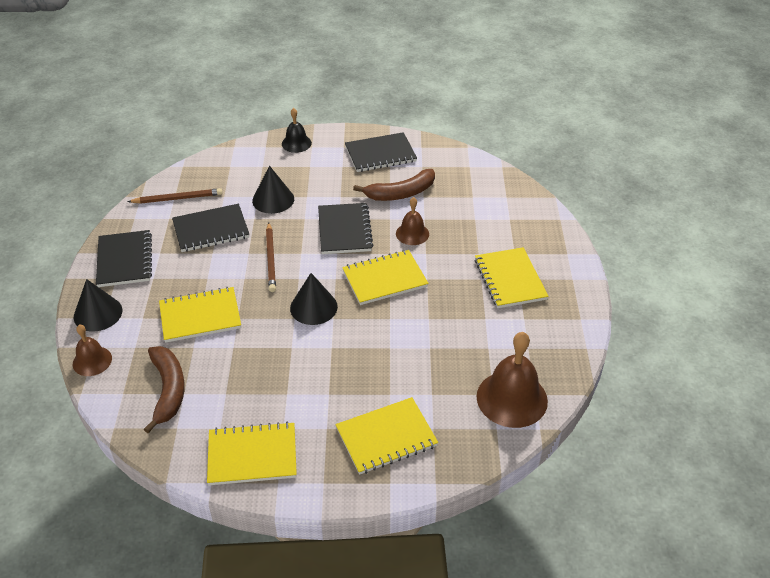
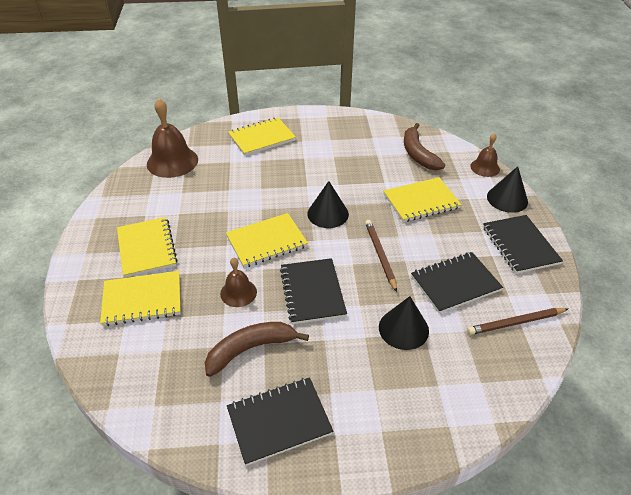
camera: 175 degrees right, 0 degrees up
(252, 455) = (346, 126): yellow notebook -> yellow notebook (142, 300)
(296, 143) = (406, 436): black bell -> none

